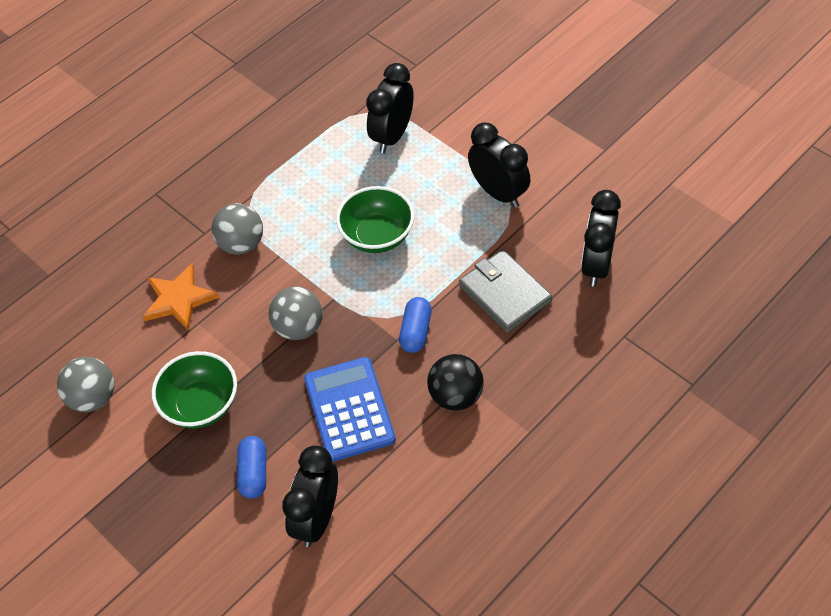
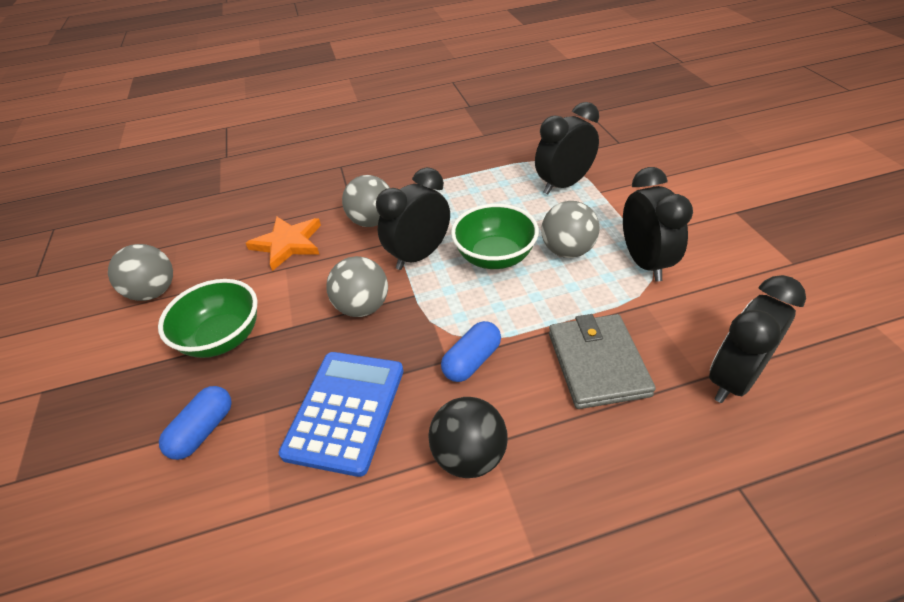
camera: 30 degrees right, 10 degrees down
(317, 518) = (213, 523): black clock -> black clock (419, 255)
(433, 206) = (567, 250): none -> grey ball

